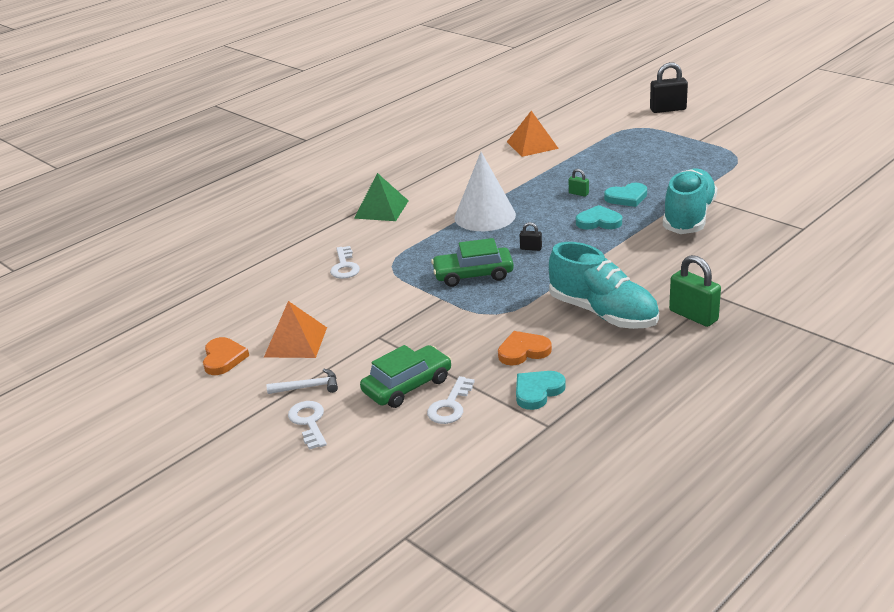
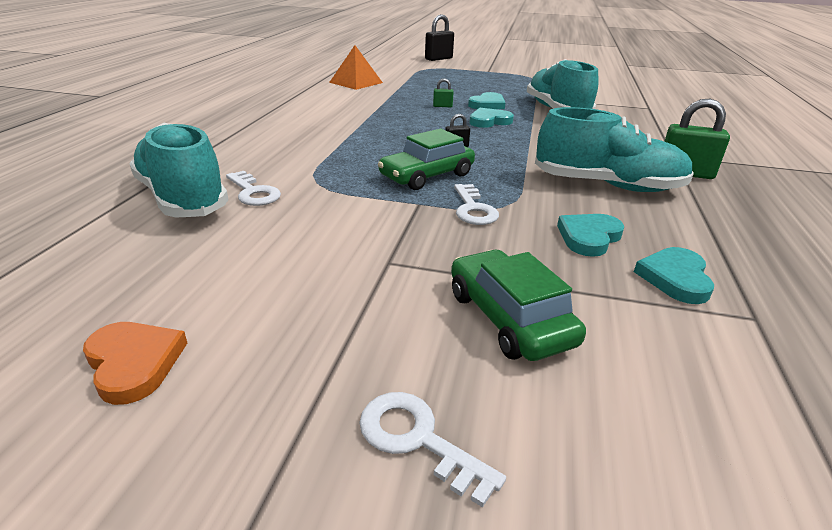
camera: 35 degrees left, 0 degrees up
(295, 342) = (261, 299): orange pyramid -> none
(300, 262) = (182, 198): none -> turquoise shoe
(308, 387) = (351, 369): white hammer -> none
(381, 209) = (249, 137): green pyramid -> none
(407, 386) = (509, 318): green car -> green car turned 45 degrees counterclockwise
(450, 405) = (604, 329): white key -> white key (473, 209)
(485, 216) = (374, 129): white cone -> none
(523, 351) = (589, 237): orange heart -> turquoise heart

